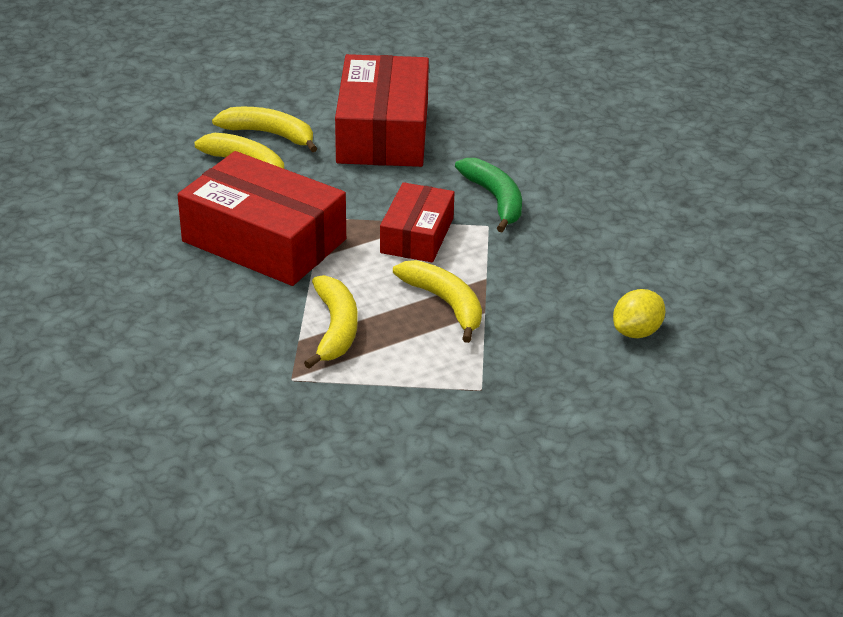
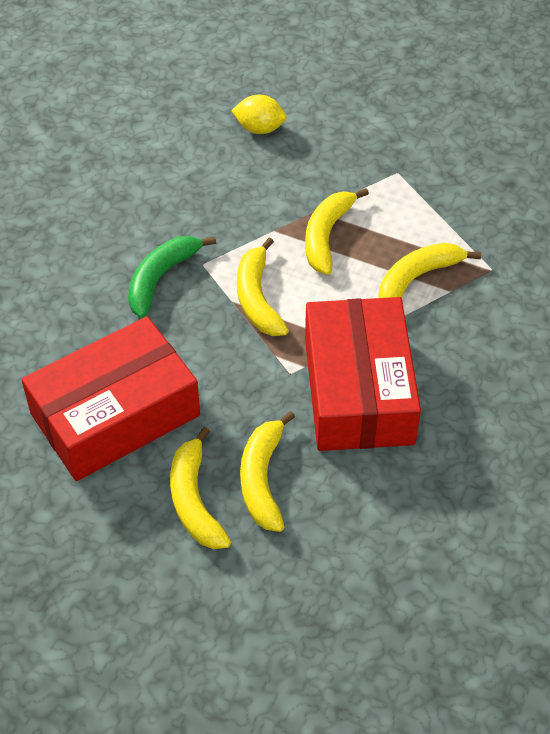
camera: 125 degrees left, 15 degrees up
(417, 235) = (257, 298): red box -> yellow banana

